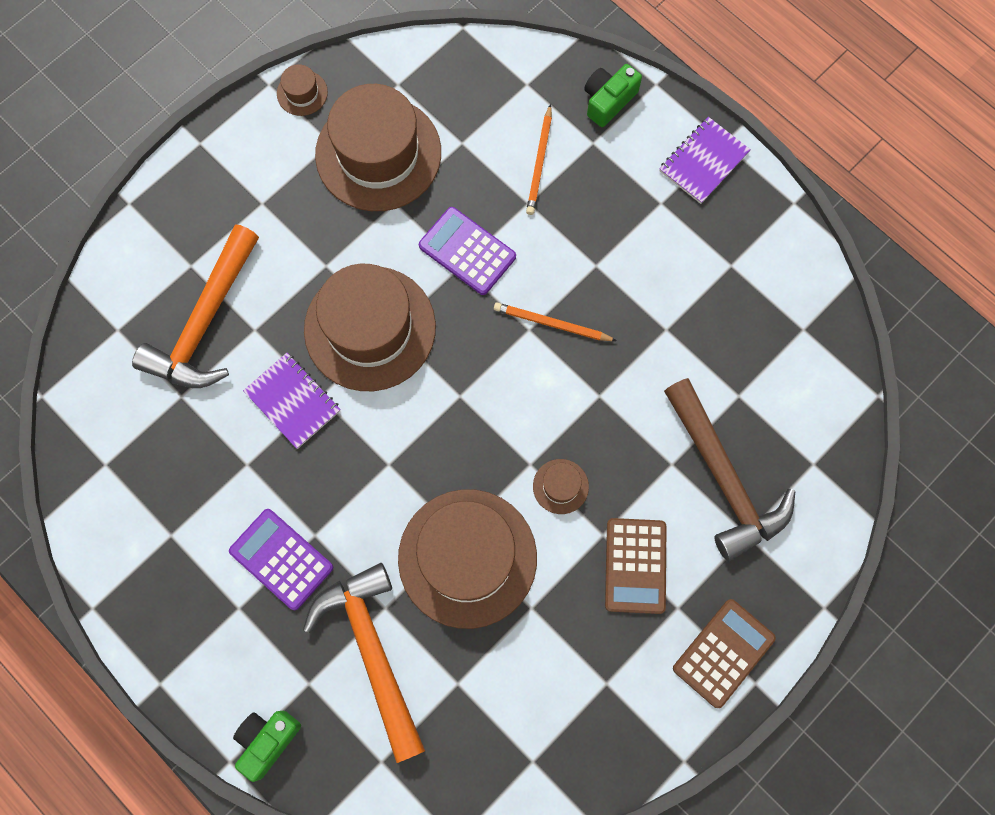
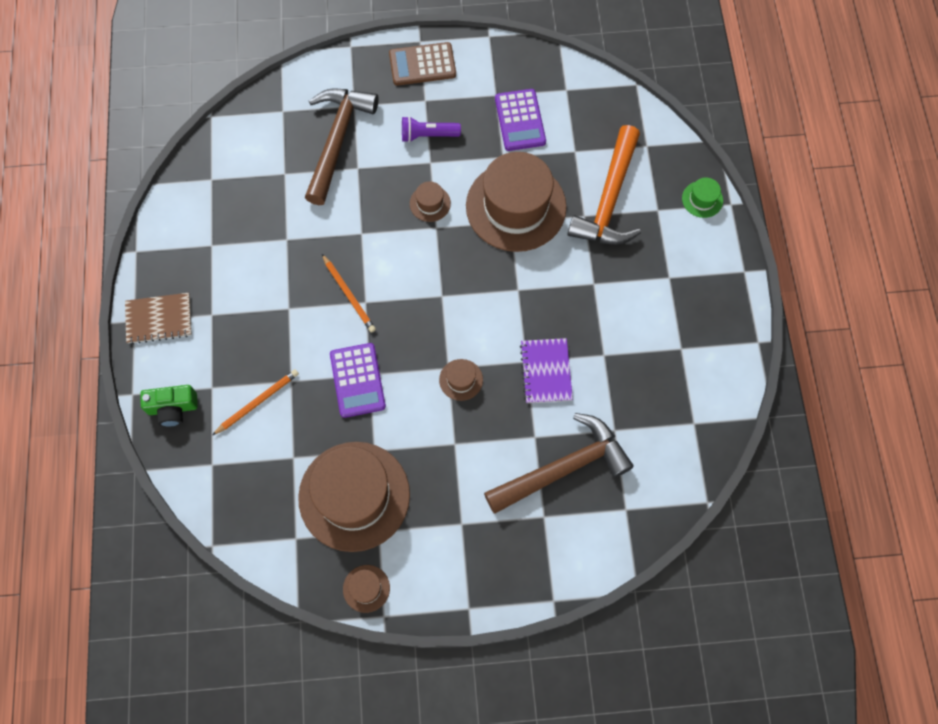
camera: 140 degrees left, 5 degrees down
(205, 322) = (563, 468): orange hammer -> brown hammer
(267, 740) = (702, 199): green camera -> green hat
(281, 559) = (624, 285): purple calculator -> purple calculator (520, 120)
(370, 328) = (461, 379): brown hat -> brown hat, size x0.41
(635, 566) = (427, 135): brown calculator -> purple flashlight
(703, 161) = (159, 319): purple notebook -> brown notebook

